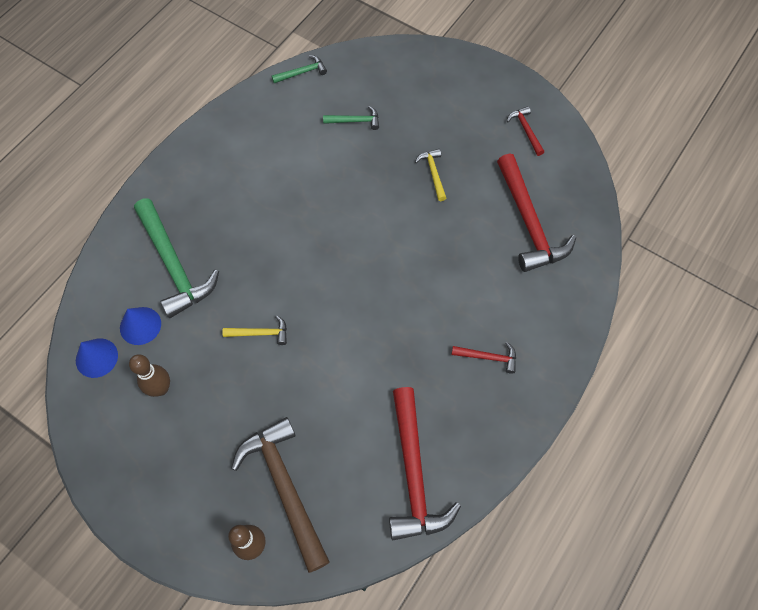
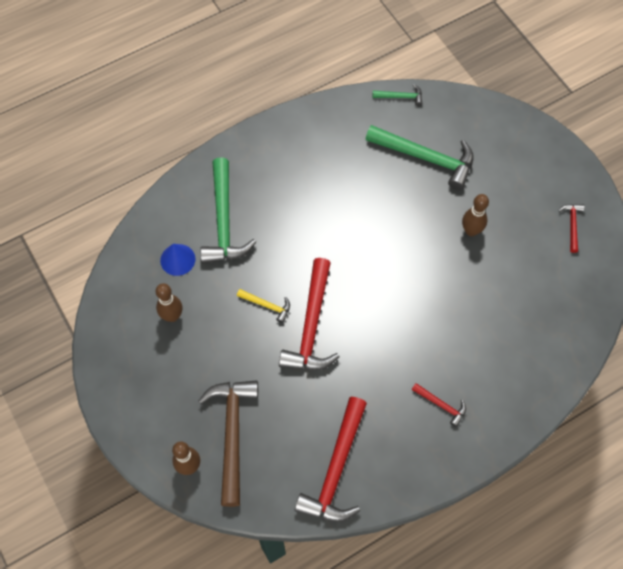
camera: 25 degrees right, 0 degrees up
(96, 357) = (135, 271): blue cone -> none
(355, 121) = (426, 158): green hammer -> green hammer, size x2.14
(433, 173) = (471, 231): yellow hammer -> brown bowling pin
(529, 222) = (533, 307): red hammer -> red hammer (311, 326)

